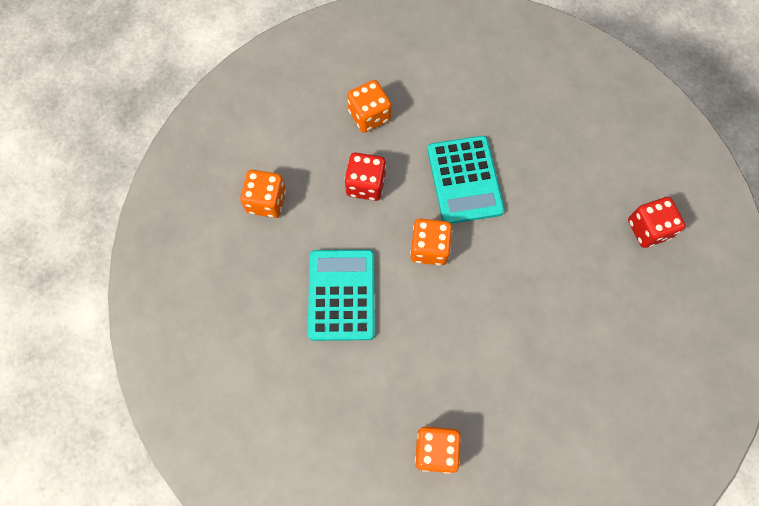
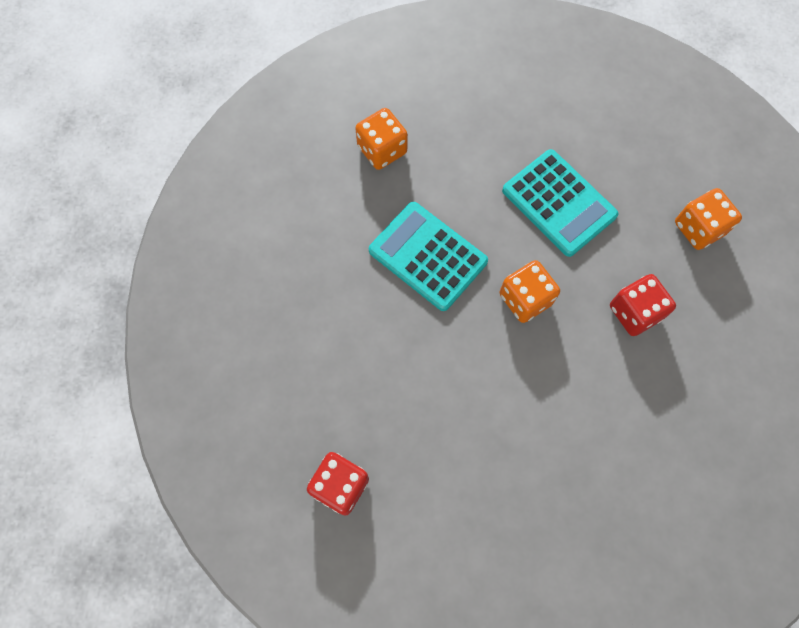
camera: 140 degrees right, 0 degrees up
(369, 115) = (701, 385): orange dice -> none
(464, 180) = (553, 391): turquoise calculator -> turquoise calculator (428, 256)

